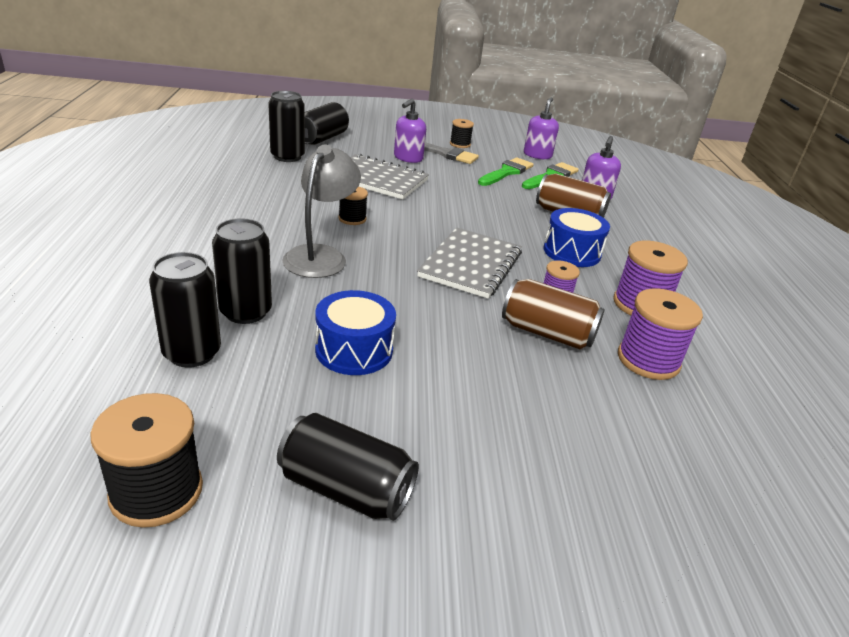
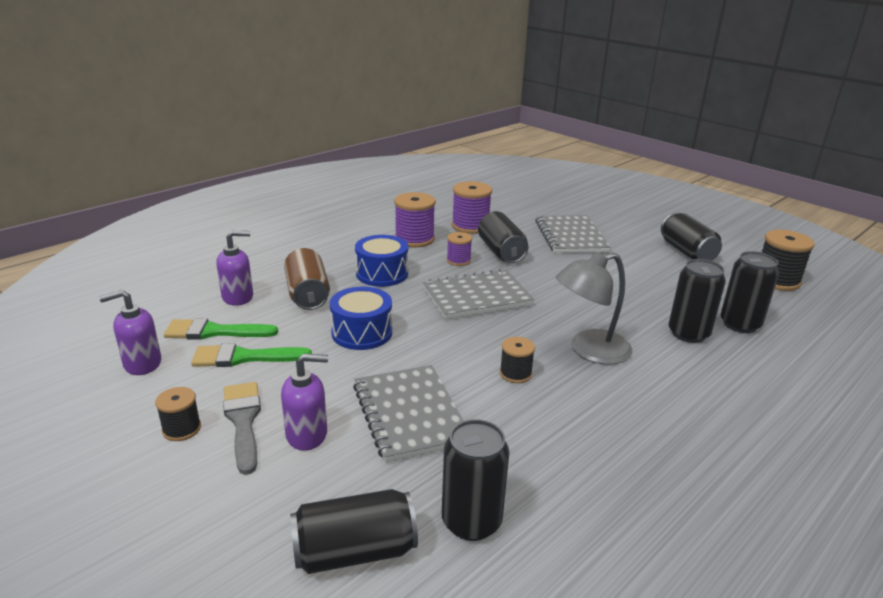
camera: 130 degrees left, 5 degrees down
(354, 350) = (631, 288): blue drum -> blue drum (362, 333)
(532, 416) = (570, 236): none -> grey notebook
(547, 333) = (501, 252): brown can -> black can

